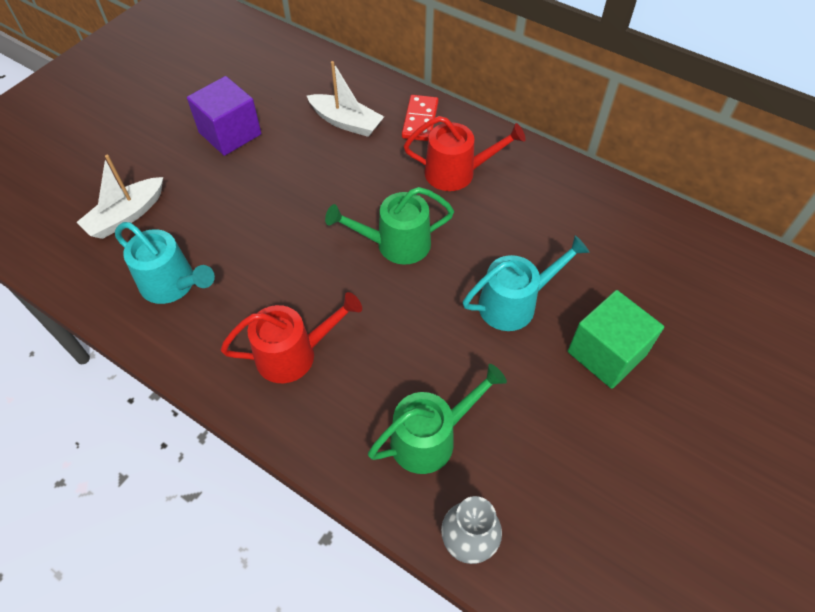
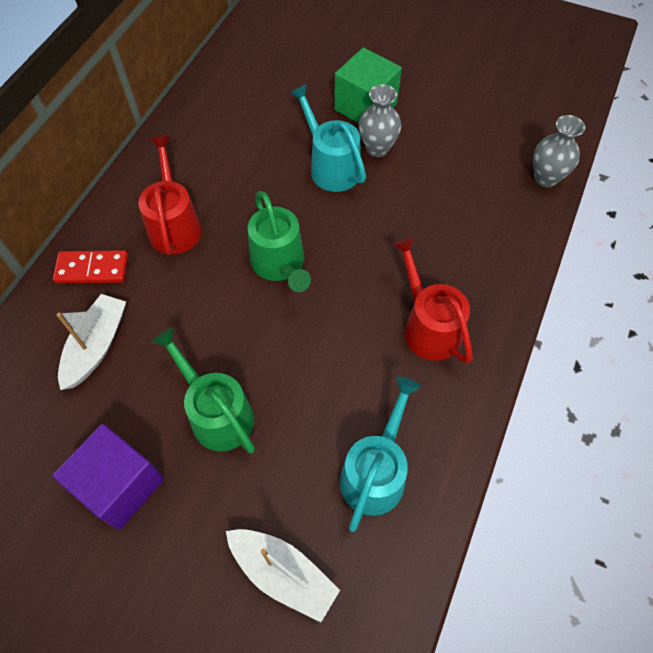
camera: 100 degrees left, 5 degrees up
(430, 438) = (475, 210): green watering can -> green watering can (217, 413)
(537, 353) = (377, 148): none -> grey vase

